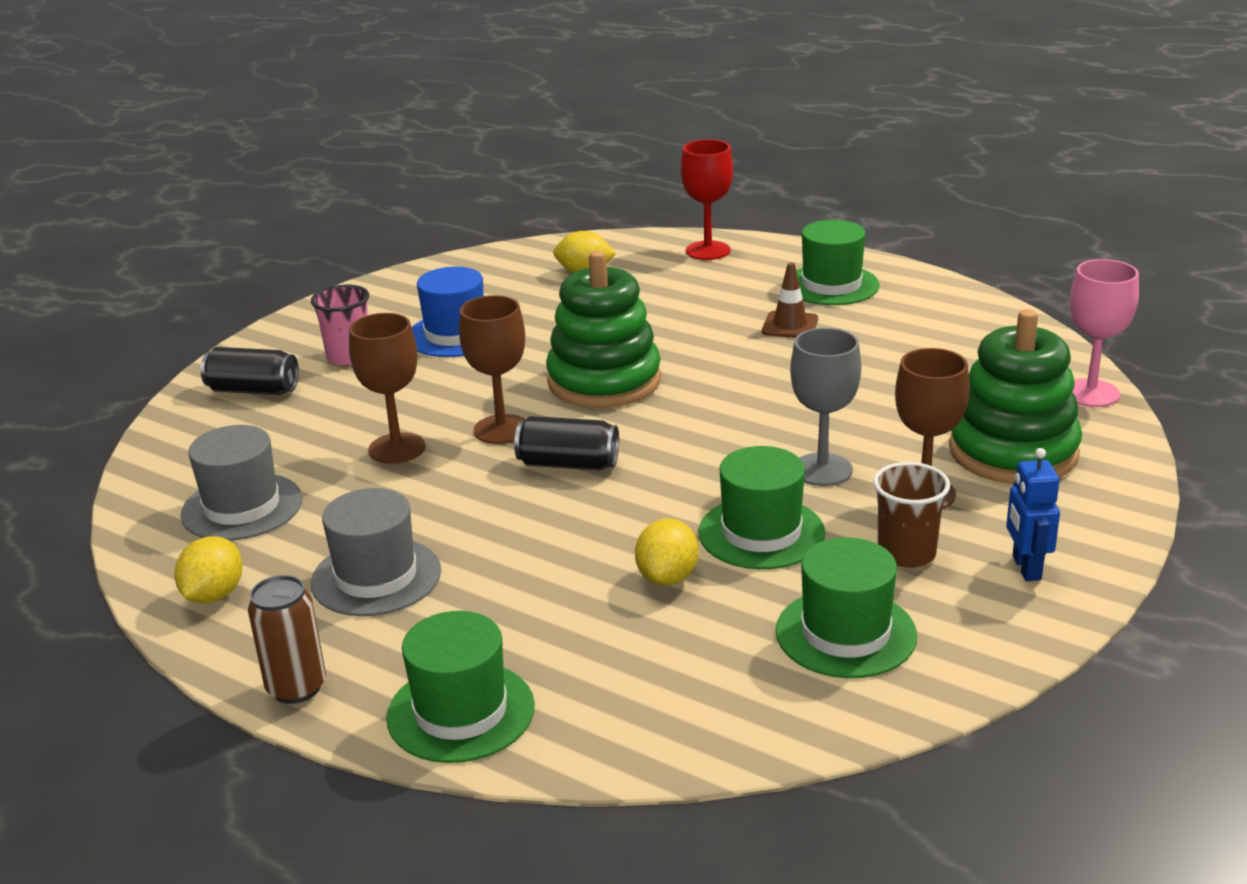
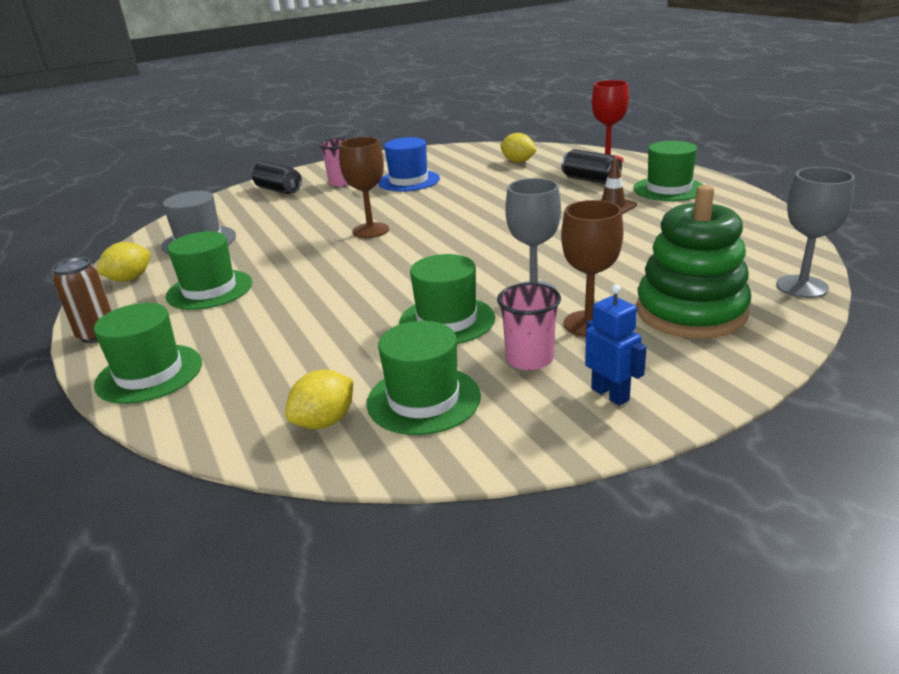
camera: 30 degrees right, 0 degrees up
(376, 577) = (209, 290): grey hat -> green hat
(397, 448) = (306, 229): brown goblet -> none
(568, 464) = (382, 255): black can -> black can (590, 180)
(604, 381) = (459, 217): green stacking toy -> none
(667, 577) = (357, 331): yellow lemon -> yellow lemon (324, 421)
(906, 553) = (529, 359): brown cup -> pink cup
(1025, 568) = (610, 394): blue robot -> blue robot turned 120 degrees clockwise
(1090, 393) = (801, 286): pink goblet -> grey goblet

